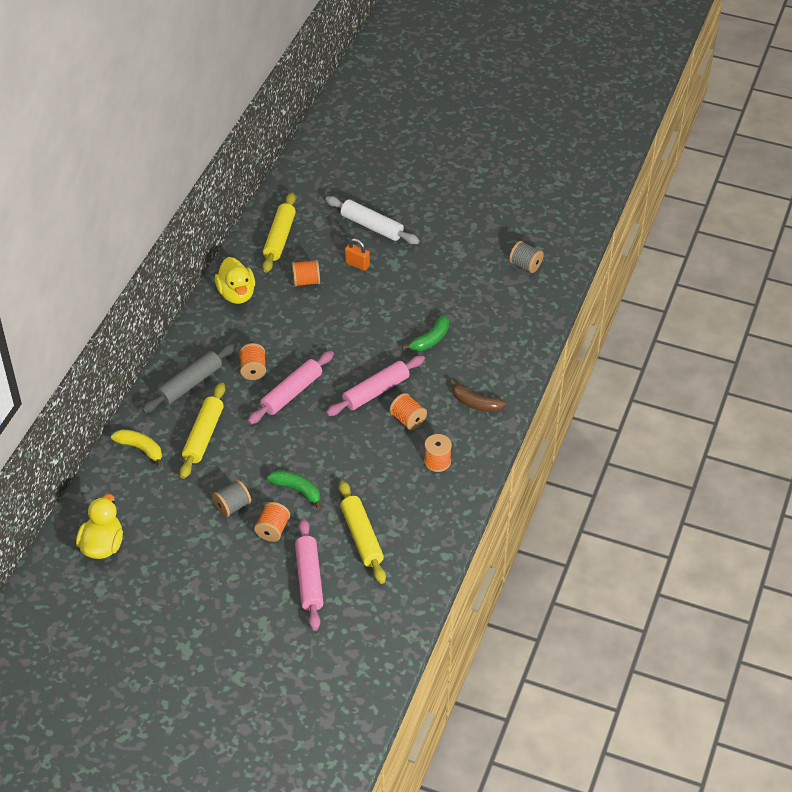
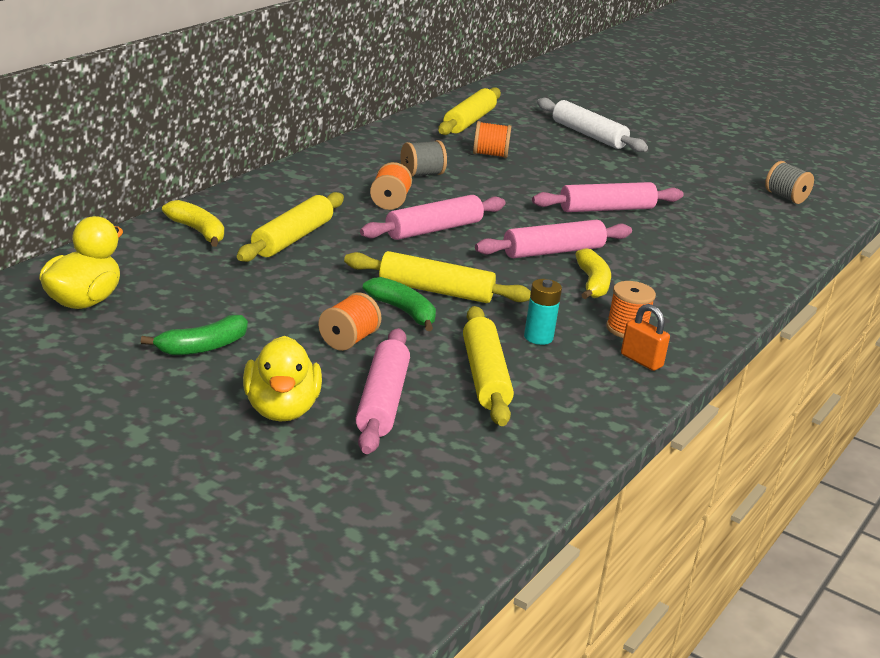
camera: 10 degrees right, 20 degrees down
(190, 384) = (298, 196): grey rolling pin -> none
(232, 506) = (299, 306): grey spool -> grey spool (421, 174)
(236, 294) = (396, 146): yellow duck -> yellow duck (281, 409)
(311, 462) = (435, 291): none -> yellow rolling pin
(357, 264) = (561, 155): orange padlock -> orange padlock (641, 360)
(385, 488) = (538, 337): none -> turquoise battery
(402, 326) = (606, 209): none -> pink rolling pin
(408, 419) = (592, 283): orange spool -> yellow banana
(431, 339) = (643, 226): green banana -> green banana (203, 347)
(475, 403) = (696, 289): brown banana -> none

